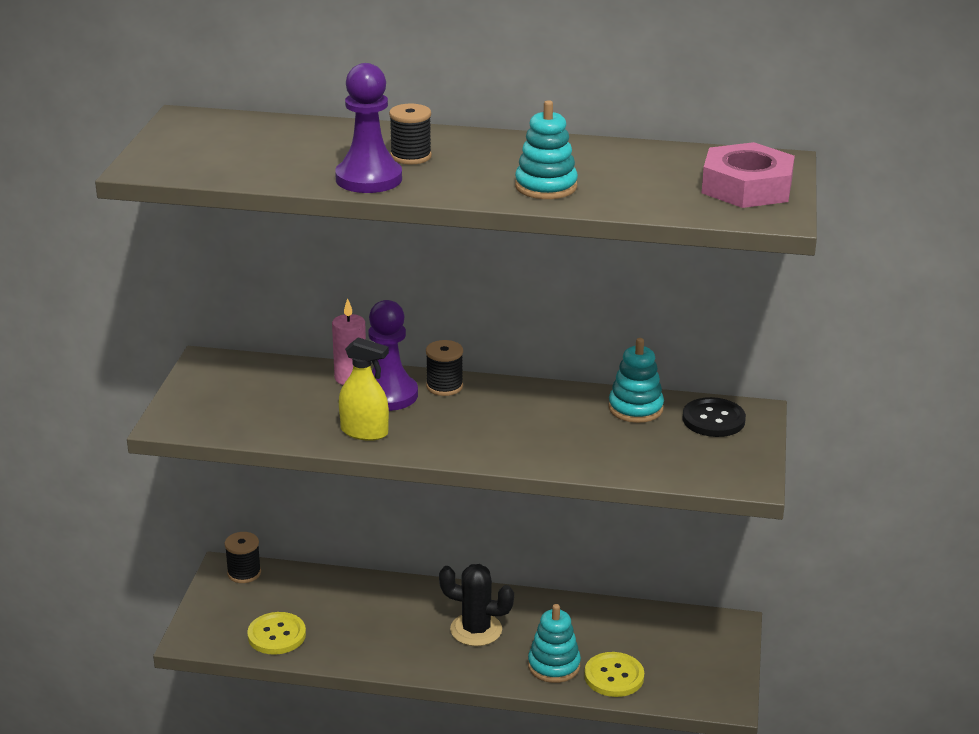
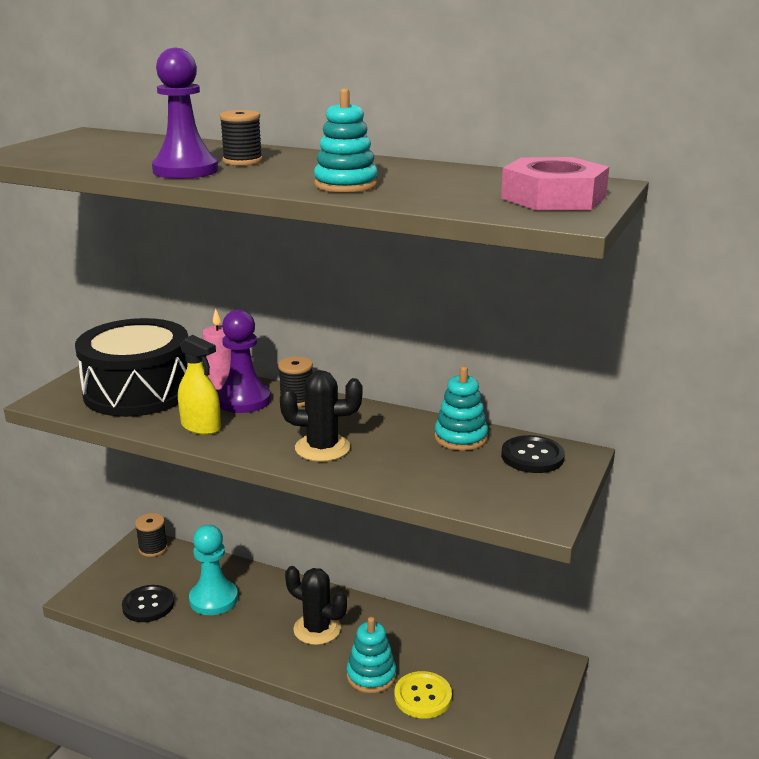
camera: 15 degrees right, 5 degrees down
(265, 399) = (138, 391): none -> black drum
(276, 635) = (148, 605): yellow button -> black button
(347, 617) = (213, 599): none -> turquoise pawn
(505, 438) = (322, 448): none -> black cactus

